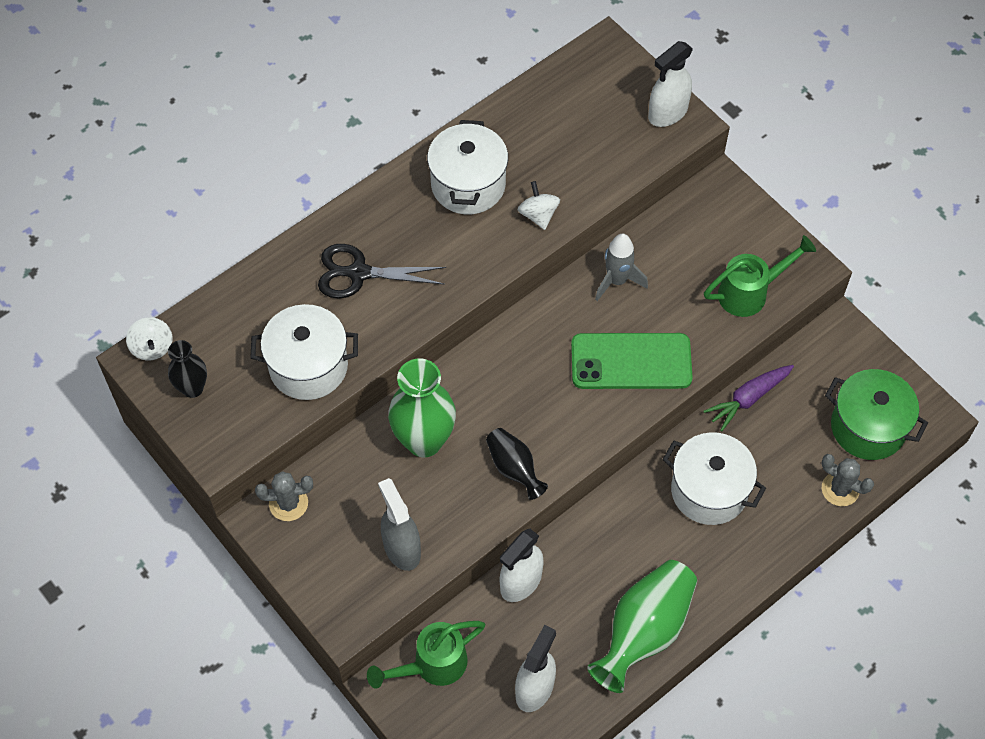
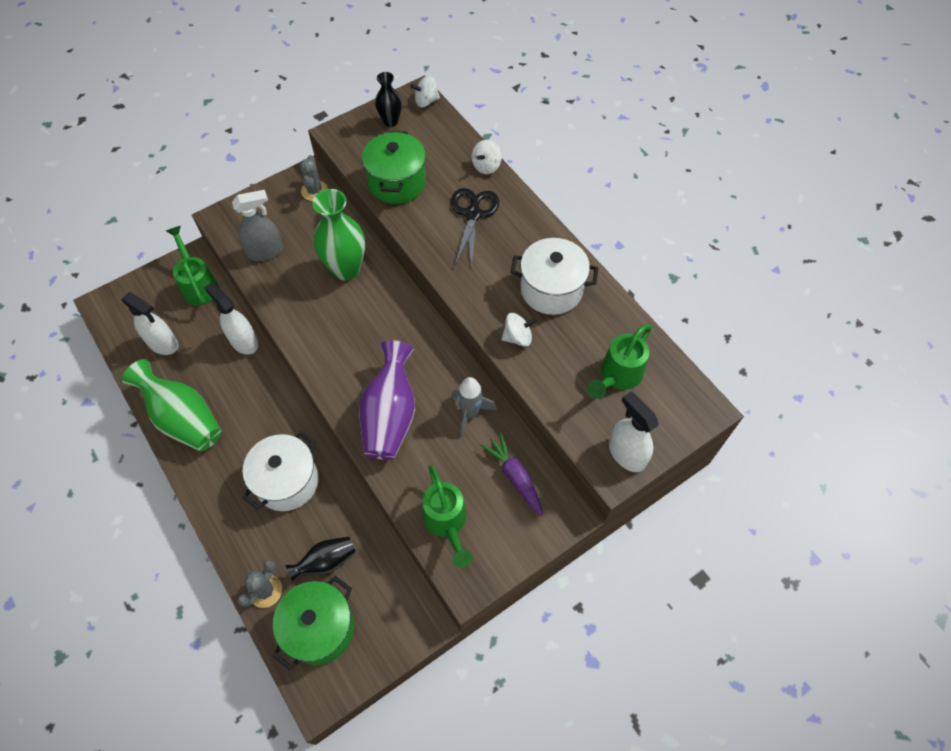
camera: 95 degrees right, 0 degrees up
(275, 264) = (486, 166): none -> white spinning top
(308, 366) = (397, 182): white pot -> green pot
(514, 468) = (311, 324): black vase -> black vase (326, 562)
(577, 121) = (617, 376): none -> green watering can
(631, 362) = (390, 415): green phone -> purple vase
(748, 398) = (365, 526): purple carrot -> purple carrot (514, 476)

